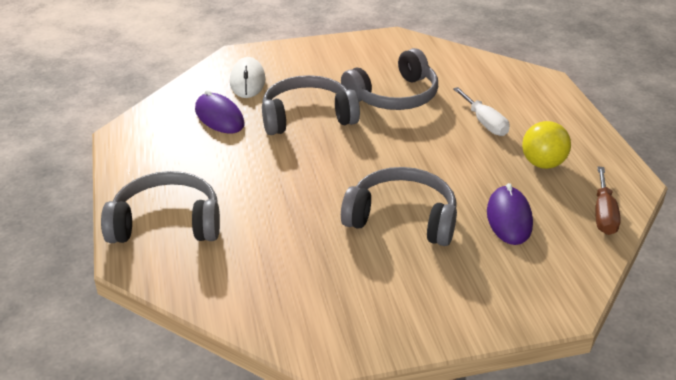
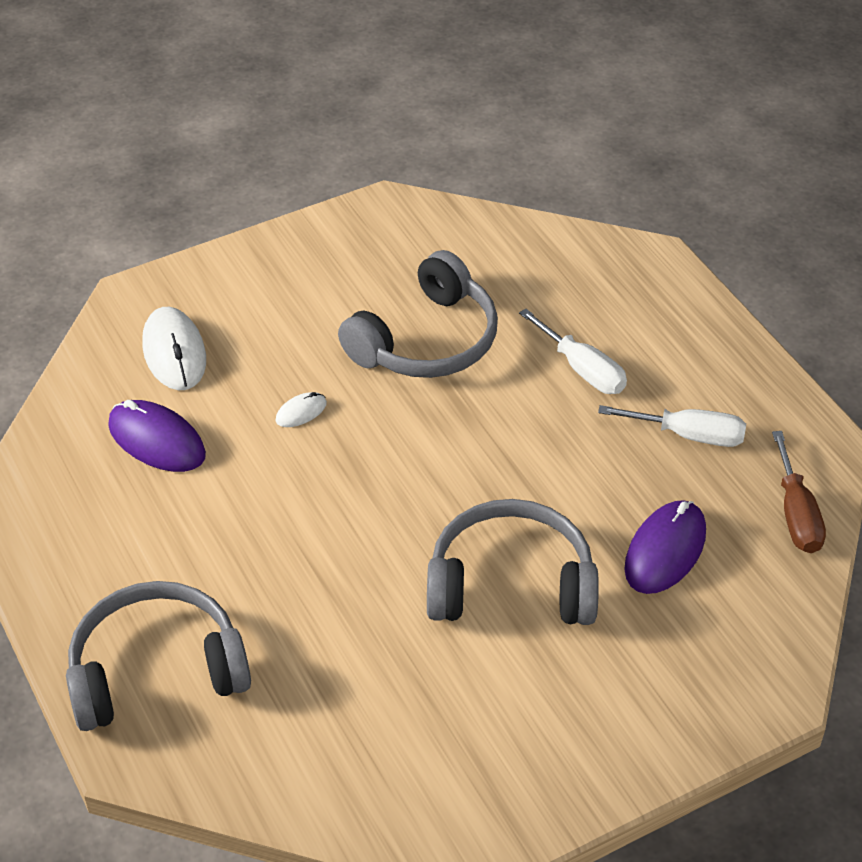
camera: 15 degrees left, 10 degrees up
(307, 117) = (301, 412): grey headphones -> white mouse
(509, 218) = (665, 551): purple mouse -> purple mouse turned 45 degrees clockwise
(542, 164) = (689, 435): yellow ball -> white screwdriver

